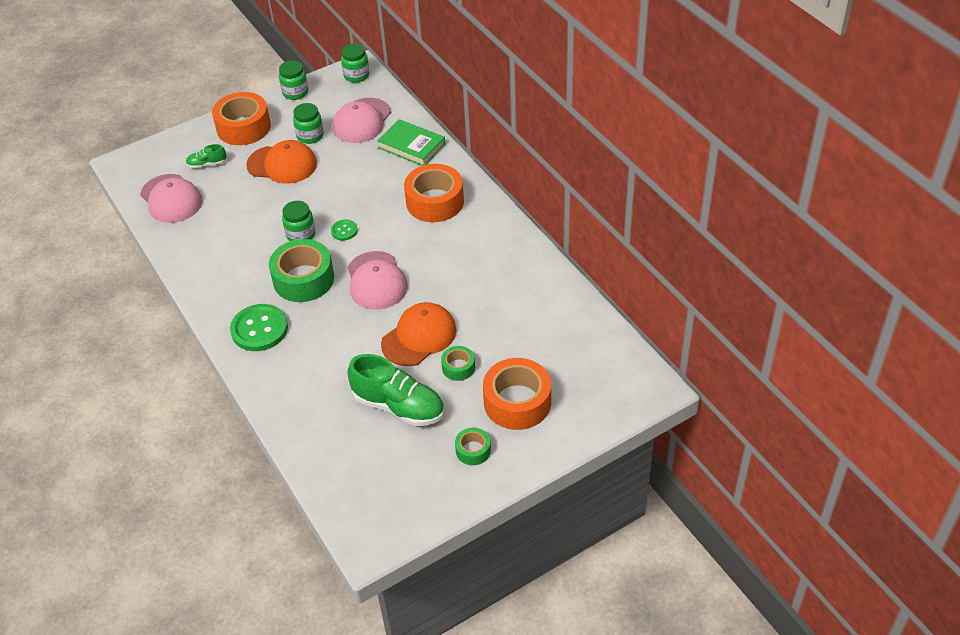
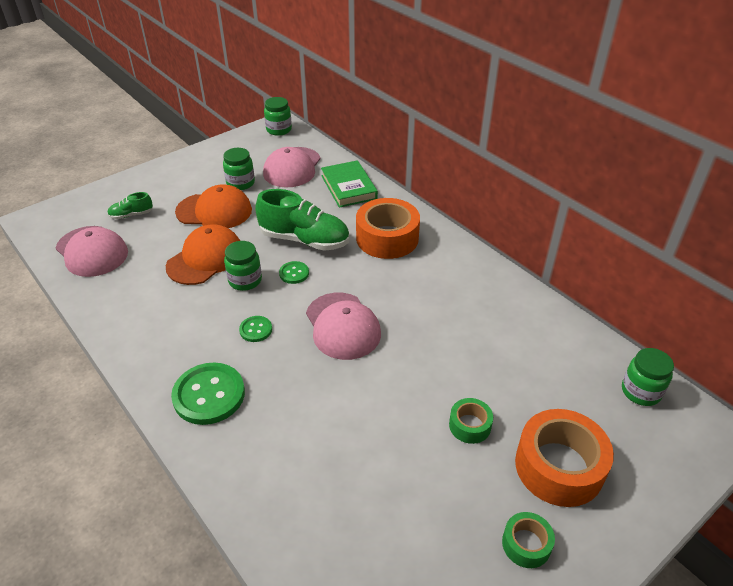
camera: 10 degrees left, 5 degrees down
(243, 127) = (169, 179): orange tape -> none
(295, 92) = (219, 146): green jar -> green jar (641, 391)
(303, 279) = (256, 330): green tape -> green button
(399, 406) = (408, 486): green shoe -> green shoe (304, 240)
(411, 146) = (348, 187): green book -> green book turned 45 degrees clockwise
(419, 337) = (410, 390): orange cap -> orange cap (205, 258)

